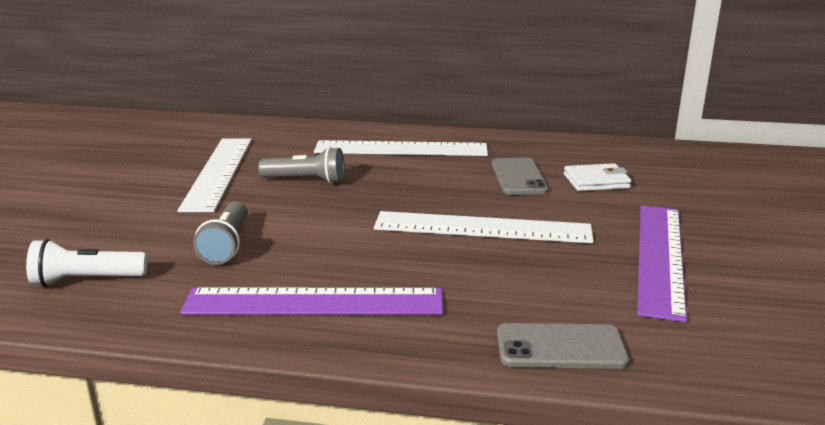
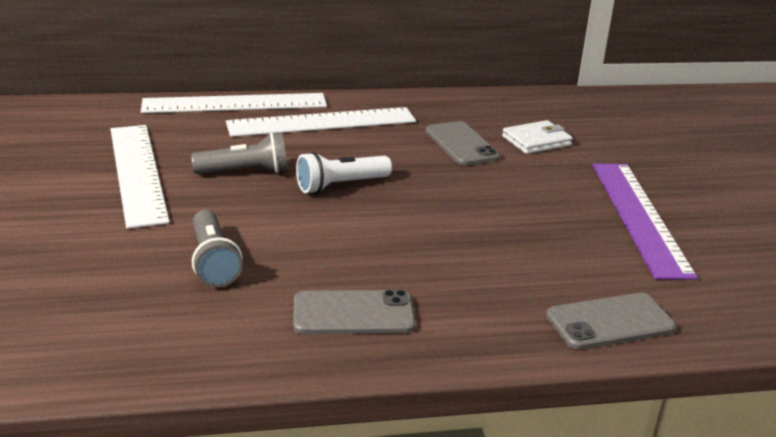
camera: 20 degrees left, 5 degrees up
(86, 280) = (82, 328): white flashlight -> white flashlight (341, 185)
(314, 302) = (353, 313): purple ruler -> grey phone
(482, 228) = (463, 206): white ruler -> white ruler (235, 103)

